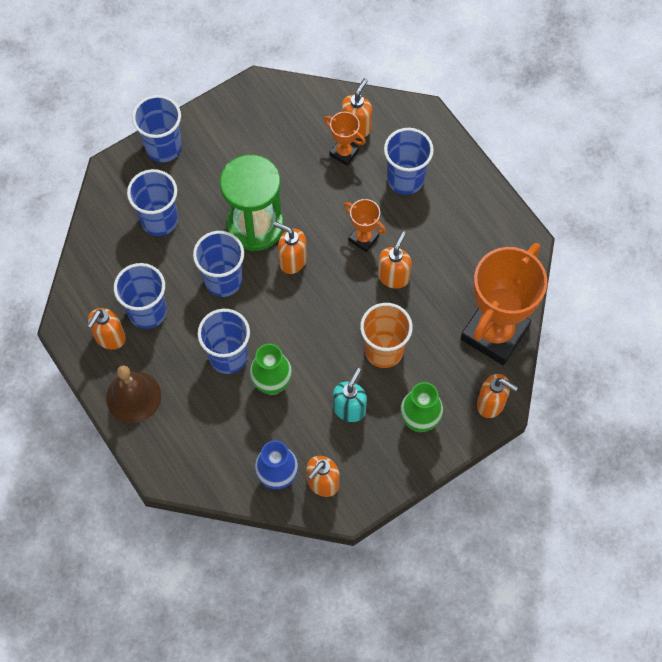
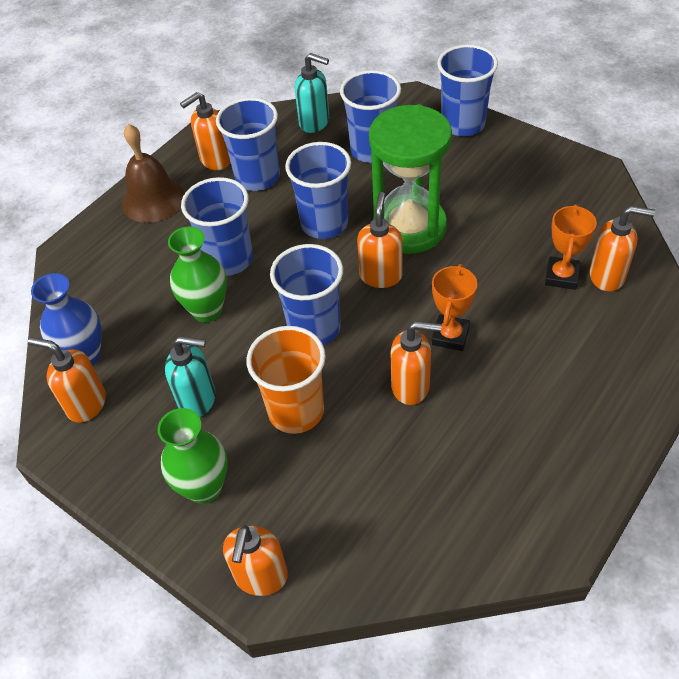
camera: 75 degrees right, 15 degrees down
(103, 250) = (315, 123): none -> turquoise soap dispenser
(110, 338) = (215, 160): orange soap dispenser -> orange soap dispenser turned 45 degrees counterclockwise
(405, 179) = (566, 353): blue cup -> blue cup (314, 328)
(494, 333) = (380, 544): orange trophy -> none

